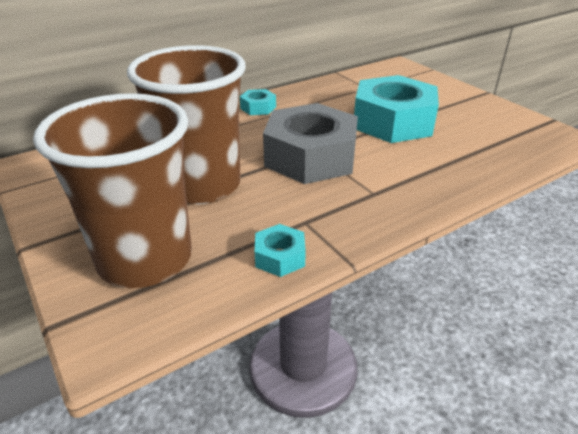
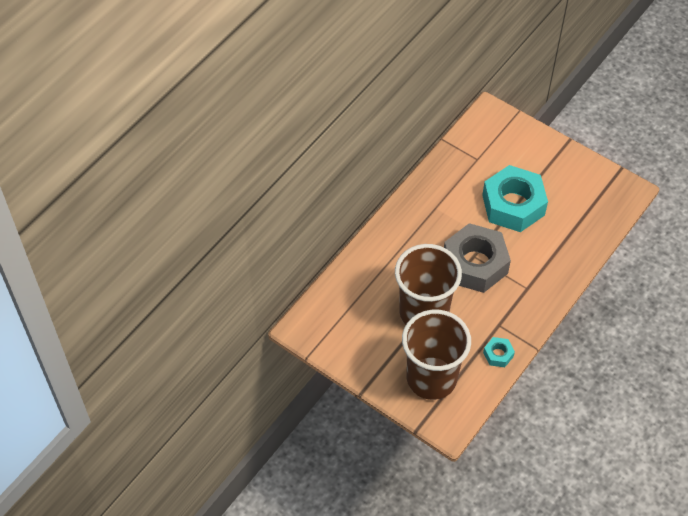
camera: 20 degrees left, 20 degrees up
(258, 108) = (409, 215): turquoise nut -> none

